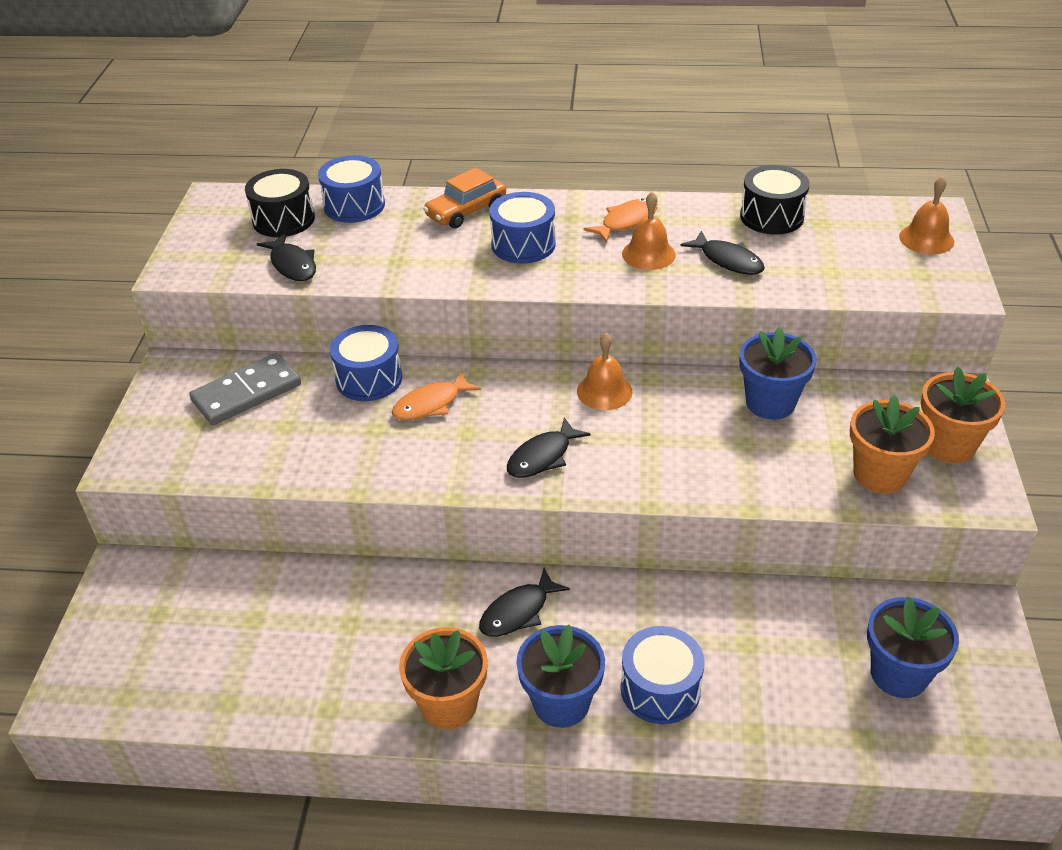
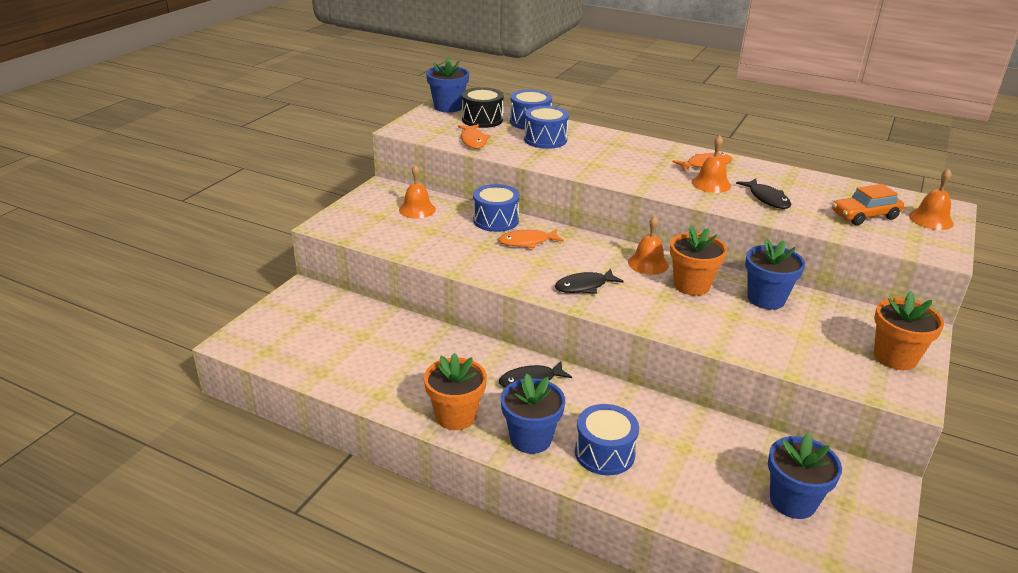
camera: 20 degrees right, 10 degrees down
(220, 208) = (448, 107): none -> blue flower pot
(247, 393) = (417, 209): grey domino -> orange bell
(292, 265) = (473, 141): black fish -> orange fish
(466, 211) = (600, 138): orange car -> orange car (865, 216)
(523, 244) = (627, 161): blue drum -> blue drum (545, 139)
(771, 216) = (815, 183): black drum -> none
(880, 474) = (828, 359): orange flower pot -> orange flower pot (691, 285)

